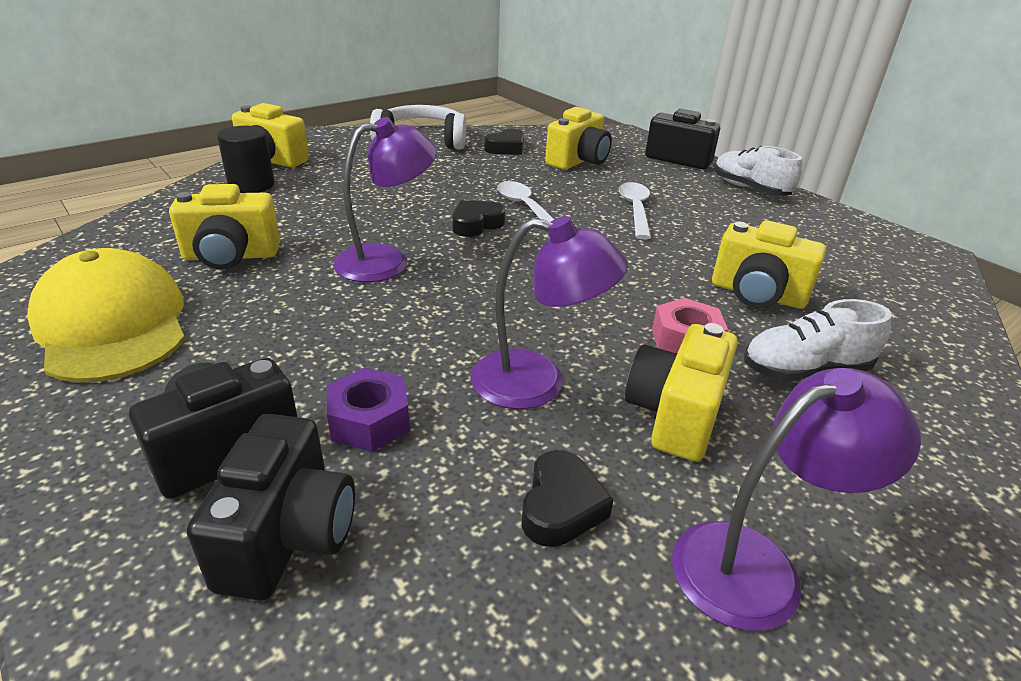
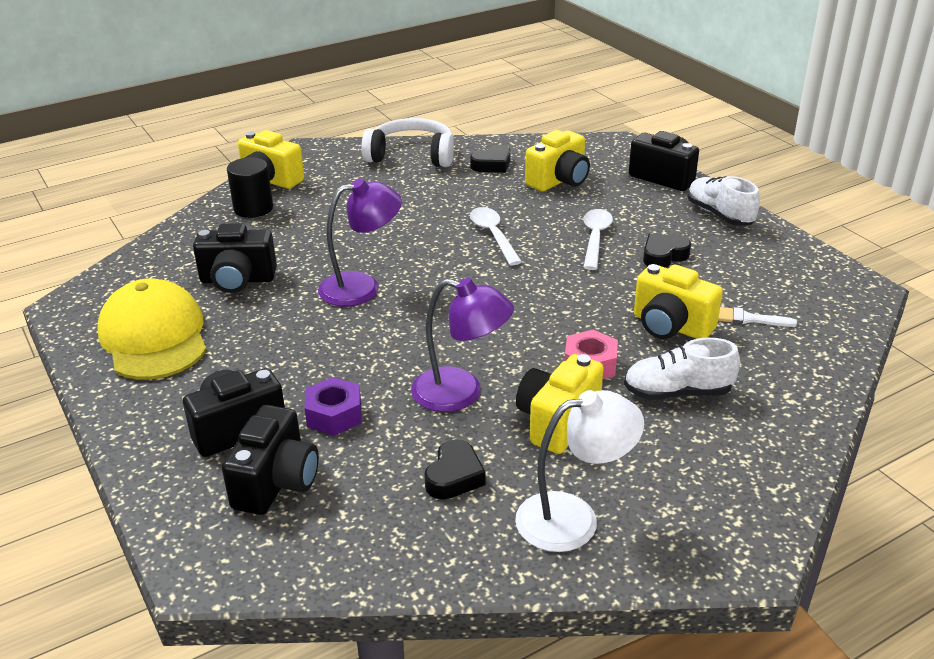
camera: 10 degrees right, 0 degrees up
(231, 256) = (237, 280): yellow camera -> black camera
(476, 224) = (444, 252): black heart -> black heart (663, 256)
(757, 565) = (573, 518): purple lamp -> white lamp
(837, 285) = (749, 319): none -> white brush

